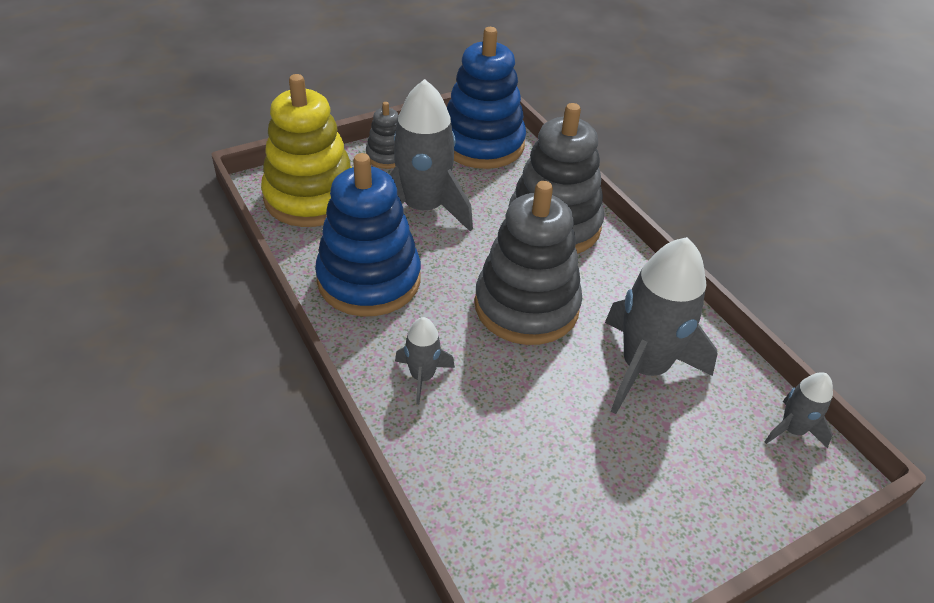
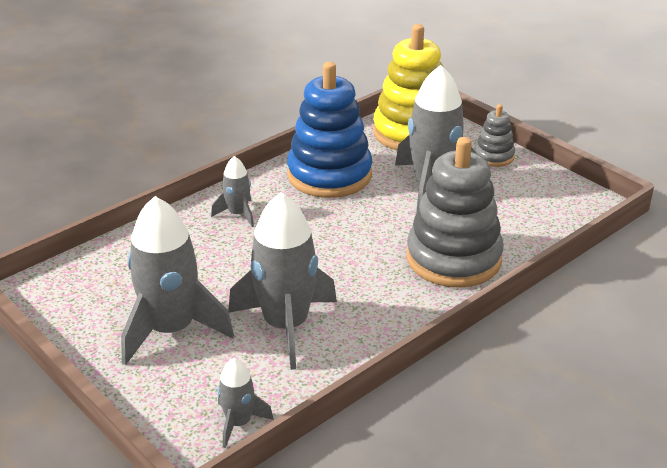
camera: 80 degrees right, 10 degrees down
(482, 144) = (553, 203): blue stacking toy -> none
(526, 306) = (334, 254): grey stacking toy -> none
(642, 472) = (172, 330): none -> grey rocket

